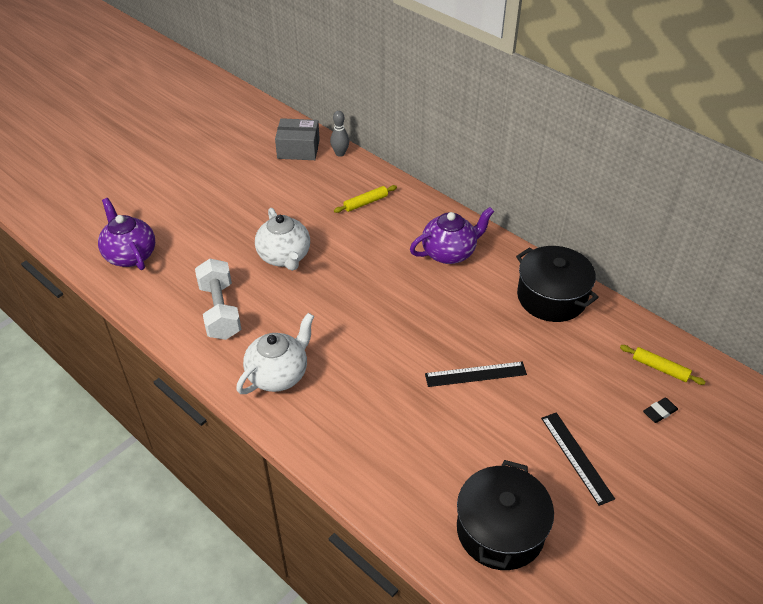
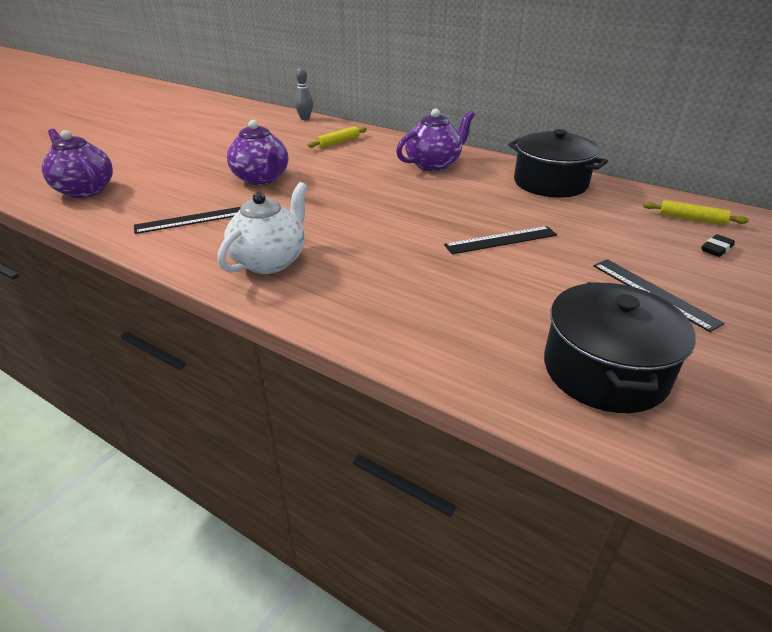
camera: 10 degrees left, 10 degrees down
(220, 311) = (192, 220): white dumbbell -> black ruler
(285, 257) = (261, 179): white teapot -> purple teapot
(298, 149) = (263, 118): grey box -> none

